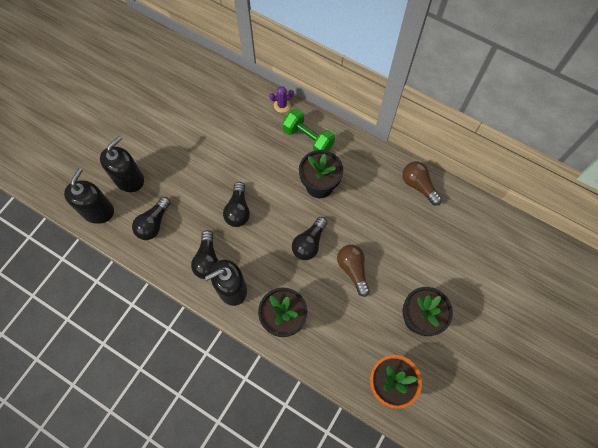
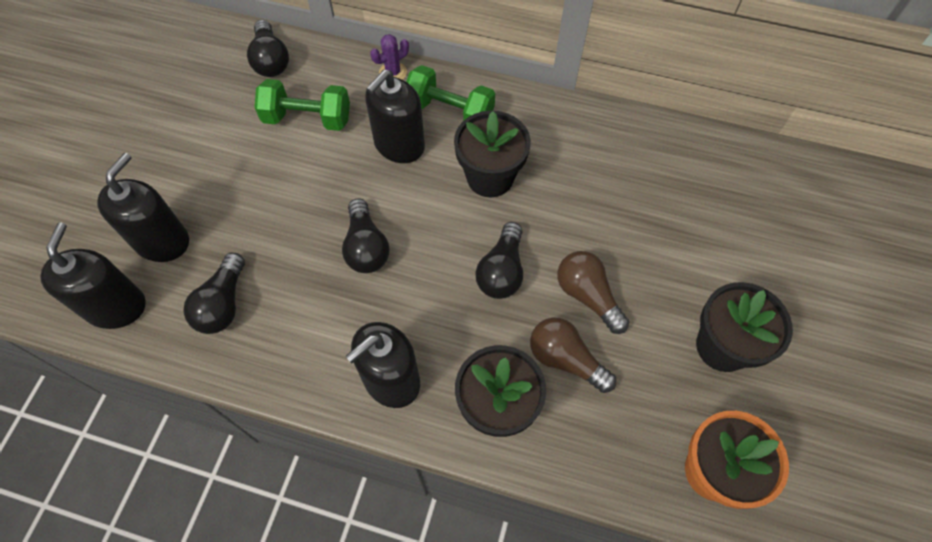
camera: 15 degrees left, 5 degrees down
(207, 260) = (334, 342): black light bulb -> black light bulb (271, 60)
(225, 123) = (307, 118): none -> green dumbbell
(273, 153) = (399, 145): none -> black soap dispenser
(418, 185) = (646, 142): brown light bulb -> brown light bulb (565, 359)

